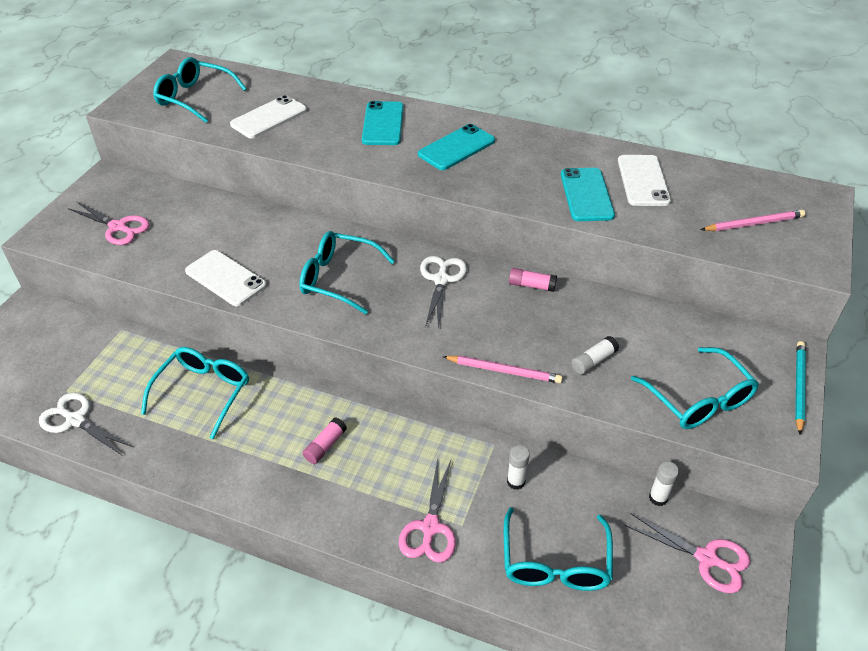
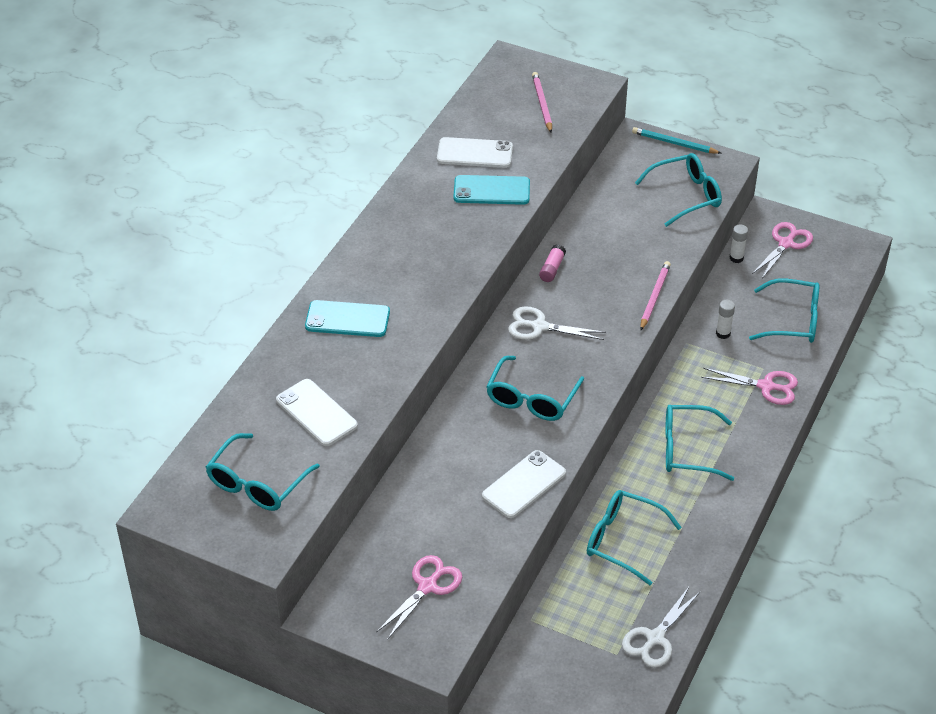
camera: 85 degrees left, 0 degrees up
(325, 446) = (687, 449): pink glue stick -> turquoise glasses
(456, 148) = (402, 267): turquoise phone -> none
(593, 361) = (645, 244): white glue stick -> none

